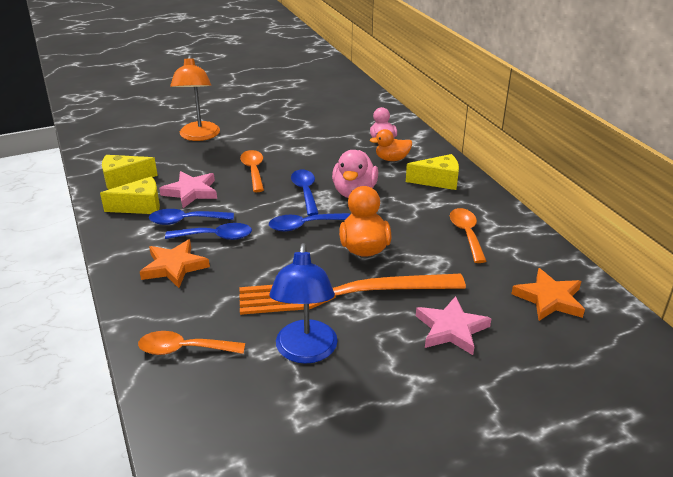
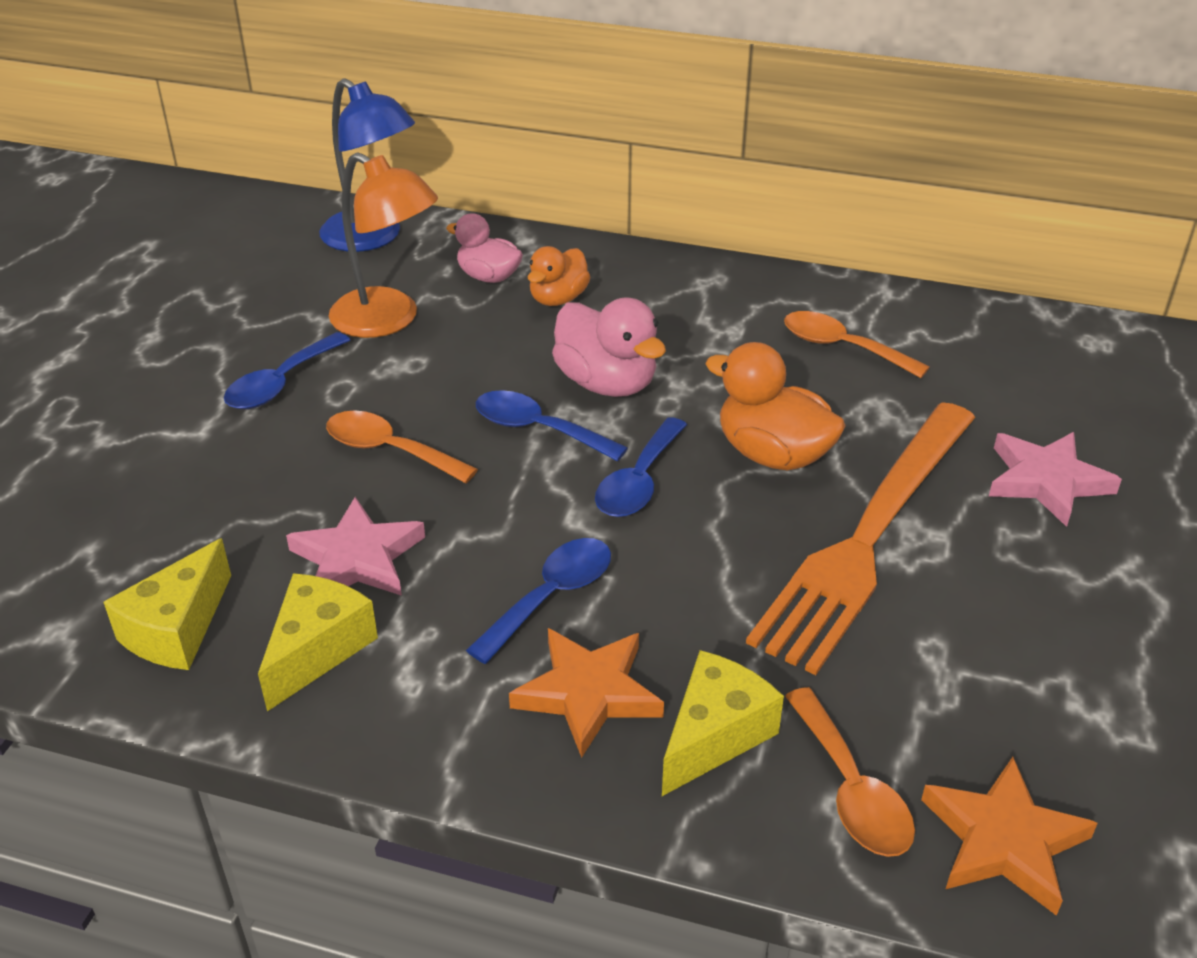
camera: 50 degrees left, 5 degrees up
(184, 349) = (851, 790): orange spoon -> orange spoon turned 60 degrees counterclockwise
(185, 221) = (451, 611): blue spoon -> blue spoon (281, 383)
(199, 136) = (160, 454): orange lamp -> orange lamp (388, 320)
(305, 352) = (979, 648): blue lamp -> blue lamp (372, 238)
(438, 181) = (677, 294): yellow cheese -> yellow cheese (715, 735)
(549, 299) = (1054, 368): orange star -> orange star (1003, 840)

